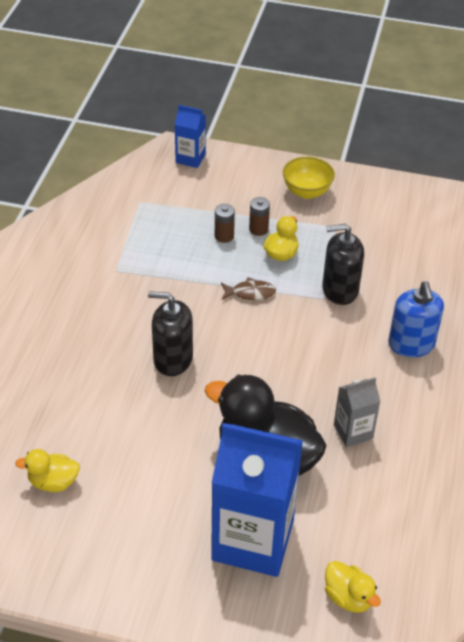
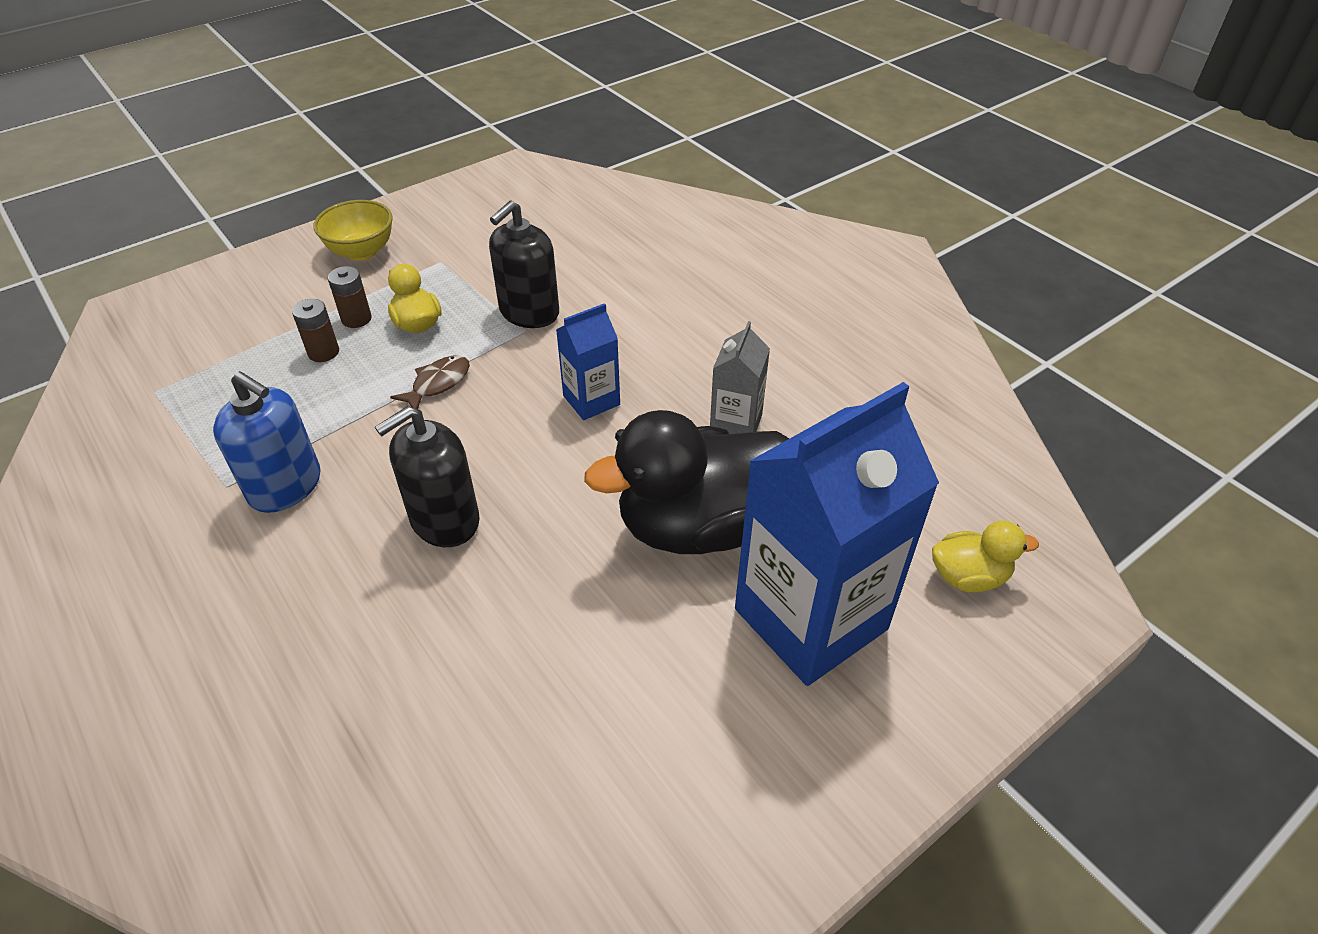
camera: 50 degrees left, 0 degrees up
(53, 482) = (495, 809): yellow duck -> none
(190, 158) = (165, 306): blue carton -> blue carton (591, 400)
(411, 344) = (666, 308): blue soap dispenser -> blue soap dispenser (285, 486)

